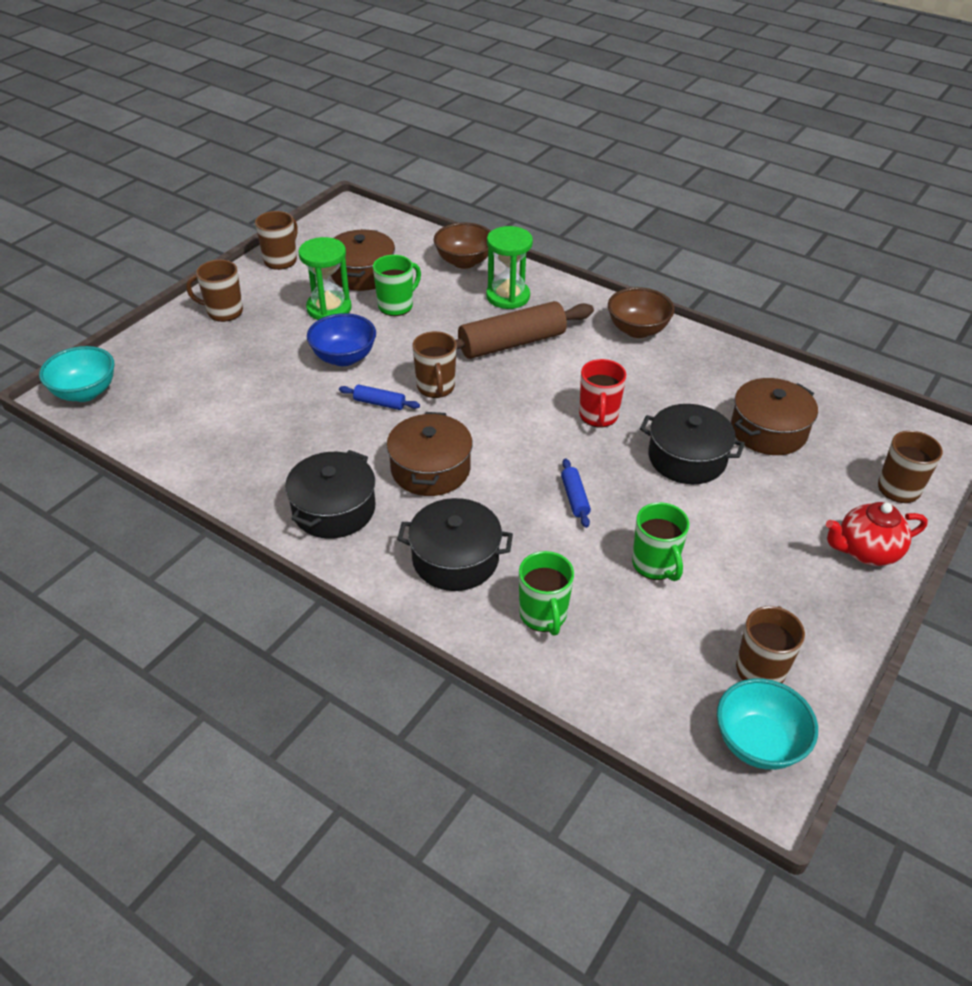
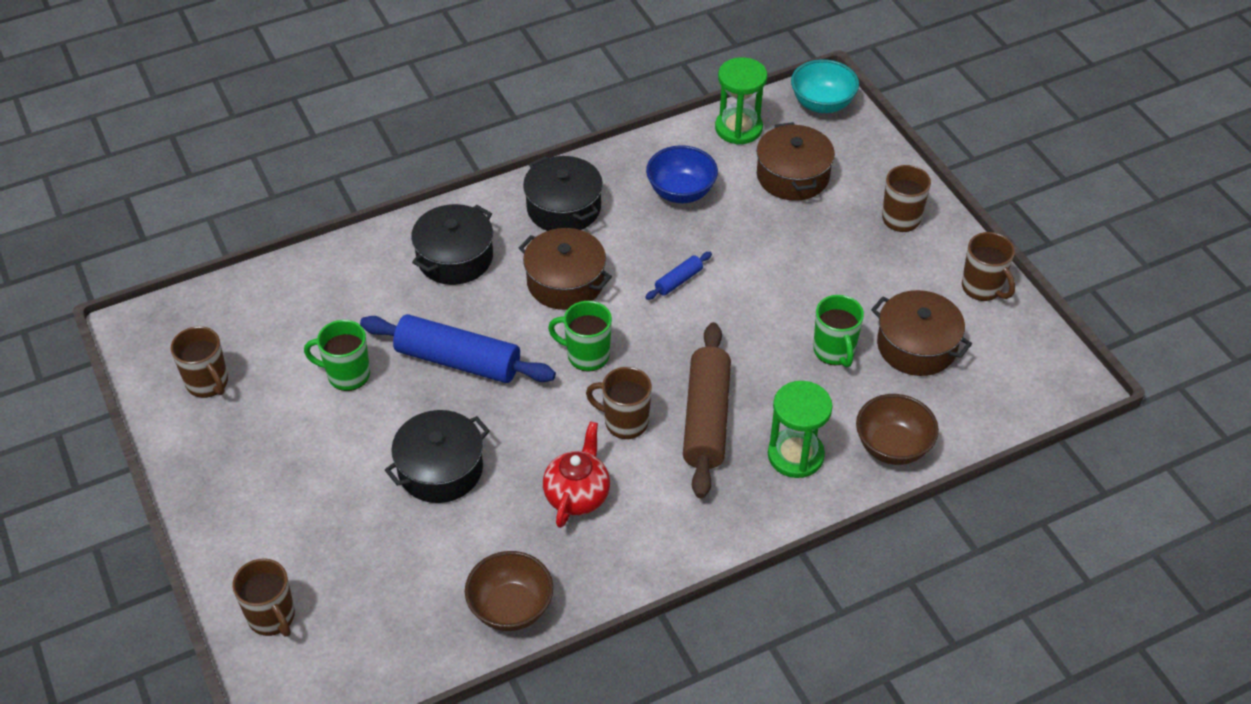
camera: 120 degrees right, 5 degrees up
(329, 308) = (861, 296): green hourglass -> green hourglass (738, 128)
(344, 358) = (766, 280): blue bowl -> blue bowl (681, 192)
(436, 387) = (674, 329): brown mug -> brown mug (624, 422)
(543, 615) = (360, 283): green mug -> green mug (586, 355)
(575, 498) = (458, 361): blue rolling pin -> blue rolling pin, size x2.24
(598, 416) = (545, 432): red mug -> none
(637, 330) = (657, 544): brown bowl -> brown bowl (511, 608)
(758, 743) = (162, 345): turquoise bowl -> none
(768, 430) = (423, 561): brown pot -> brown pot (792, 176)
(866, 551) = (235, 531): red teapot -> red teapot (577, 495)

